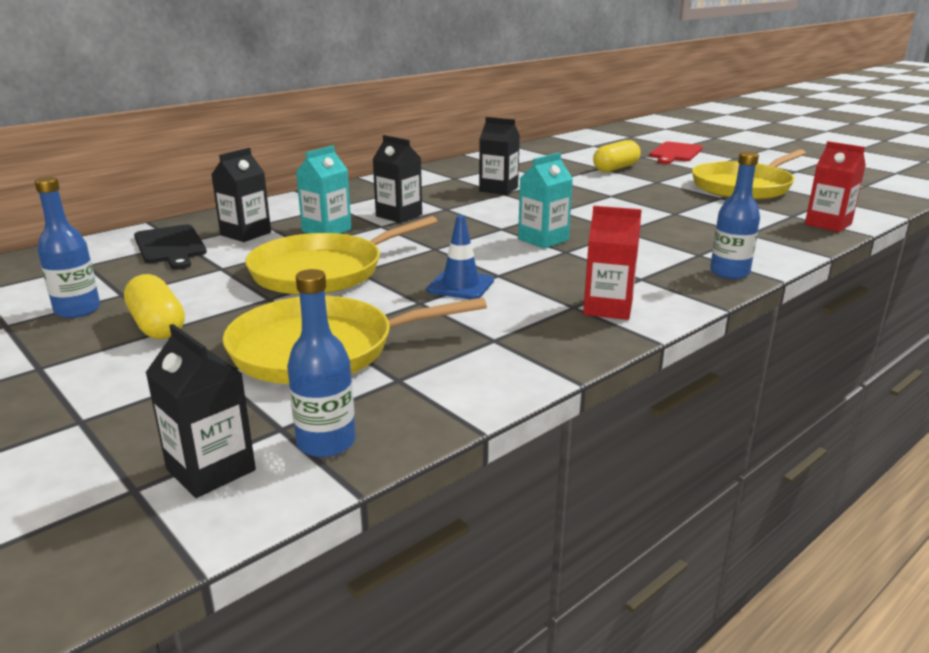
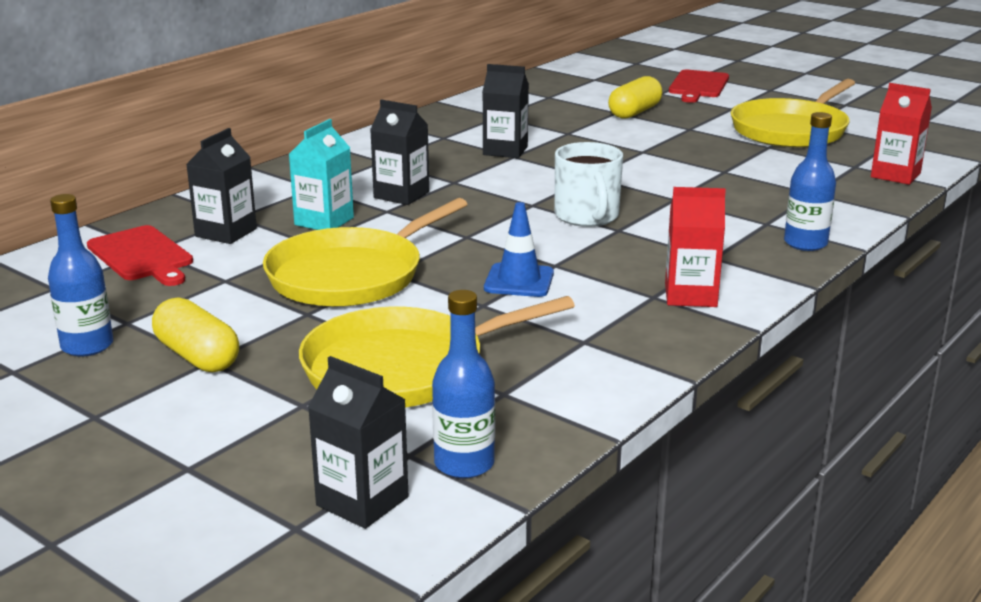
camera: 10 degrees left, 0 degrees up
(170, 246) = (142, 256): black cutting board -> red cutting board
(543, 240) = (587, 216): turquoise carton -> white mug

